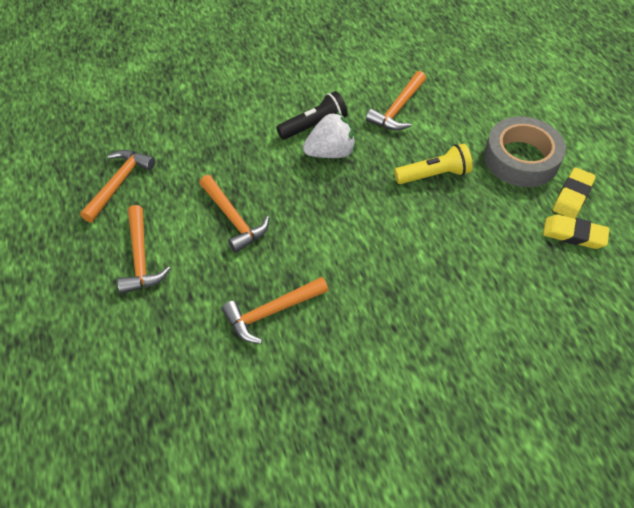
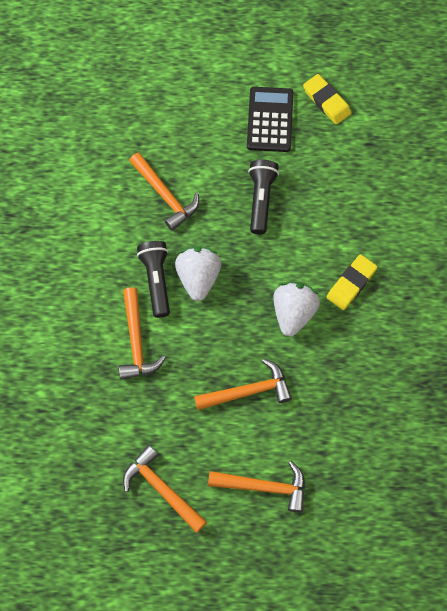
camera: 70 degrees left, 15 degrees up
(271, 312) = (361, 388): orange hammer -> orange hammer (136, 341)
(329, 232) = (293, 313): none -> white strawberry
(434, 175) = (261, 199): yellow flashlight -> black flashlight
(521, 158) = (270, 120): grey tape -> black calculator
(574, 234) = (365, 121): yellow eraser -> yellow eraser (351, 284)

